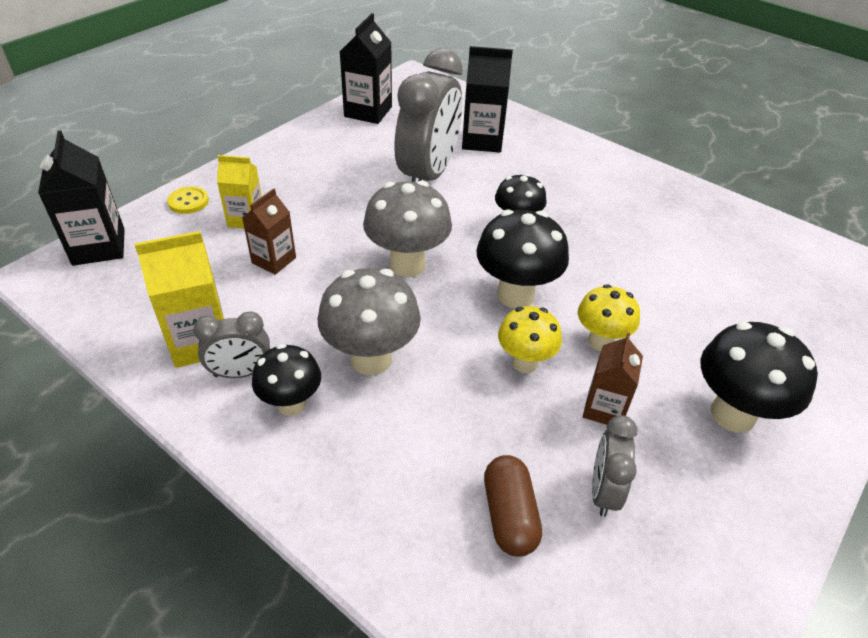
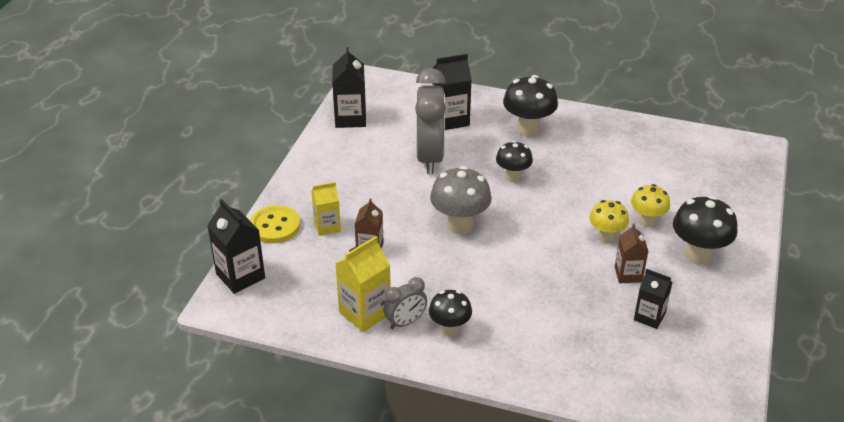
camera: 20 degrees left, 5 degrees down
(188, 201) = (275, 226): yellow button -> yellow button, size x1.65
(371, 359) = (478, 289): grey mushroom -> none
(509, 515) = (607, 344): brown capsule -> none
(515, 295) = (540, 224): black mushroom -> black mushroom (528, 129)
(524, 362) = (569, 263): yellow mushroom -> yellow mushroom (647, 221)
(603, 491) = (649, 317): grey clock -> black carton

